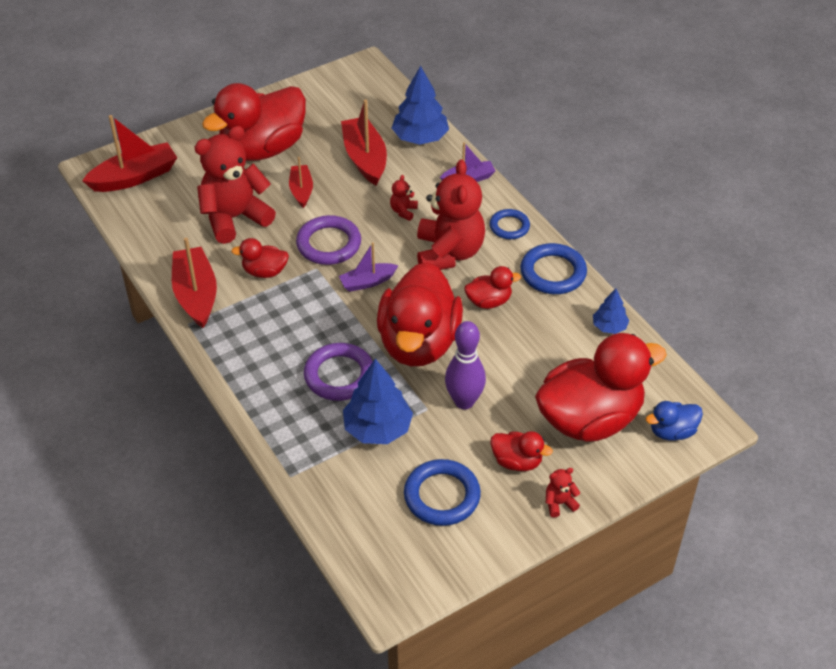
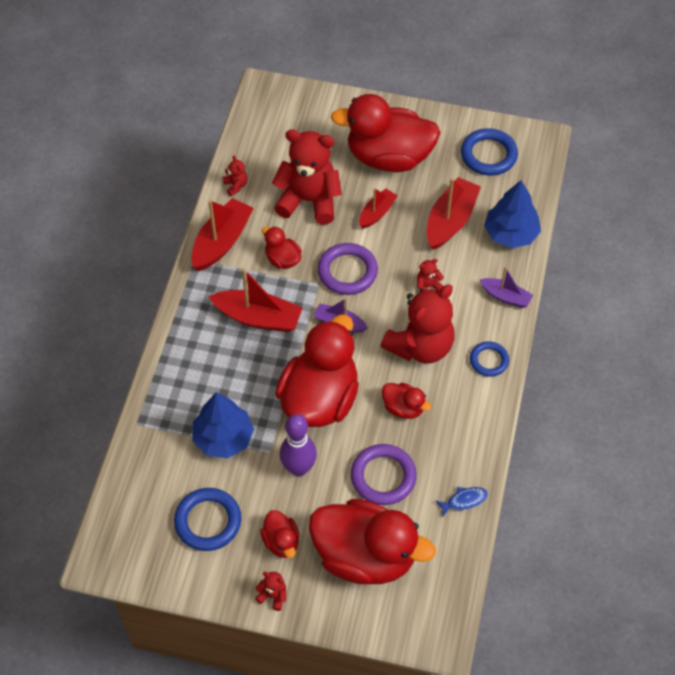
camera: 45 degrees right, 10 degrees up
(134, 177) = (280, 116): red boat -> red boat (258, 317)
(157, 248) = (235, 185): none -> red teddy bear
(339, 375) = (243, 378): purple ring -> purple ring (383, 477)
(419, 343) = (320, 399): red duck -> red duck turned 150 degrees clockwise
(553, 273) = (475, 424): blue ring -> blue ring (488, 155)
(609, 327) = (464, 500): blue tree -> blue fish
(672, 431) = (409, 617): blue duck -> none

